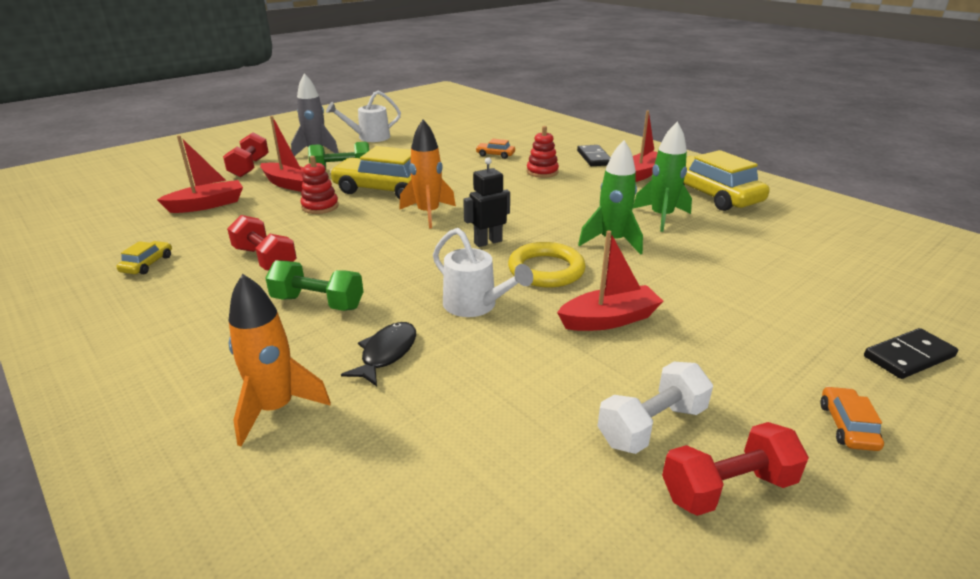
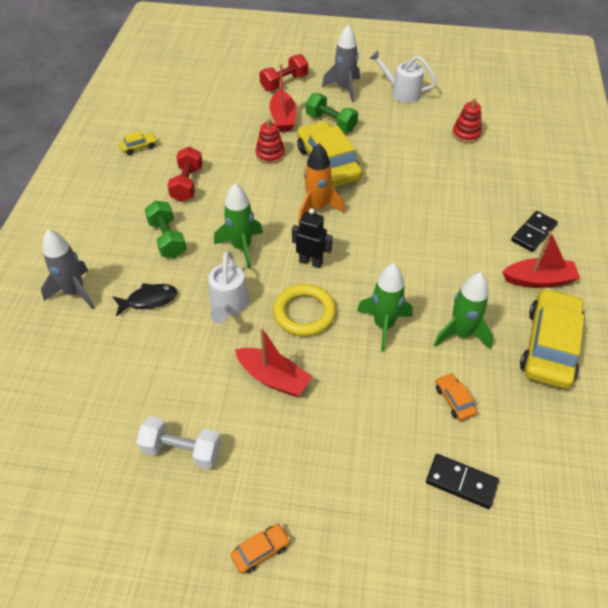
camera: 50 degrees right, 20 degrees up
(207, 205) = (219, 110): red boat -> none
(276, 409) = (75, 292): orange rocket -> grey rocket
(409, 266) = (241, 247): none -> green rocket
(495, 155) = (460, 174): orange car -> orange car (454, 400)
(542, 172) = (461, 220): red stacking toy -> red stacking toy (466, 134)
(727, 488) = (156, 507): red dumbbell -> none
(908, 356) = (383, 569): black domino -> black domino (461, 482)

